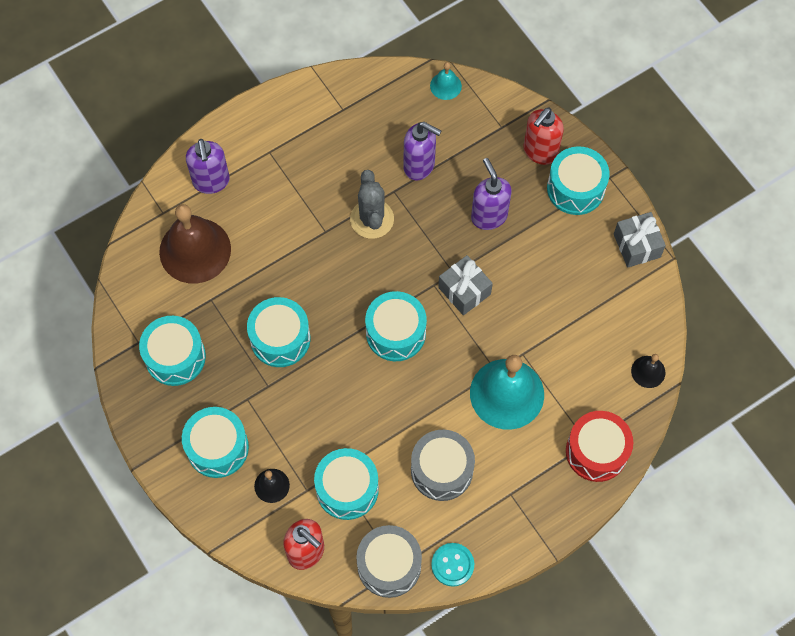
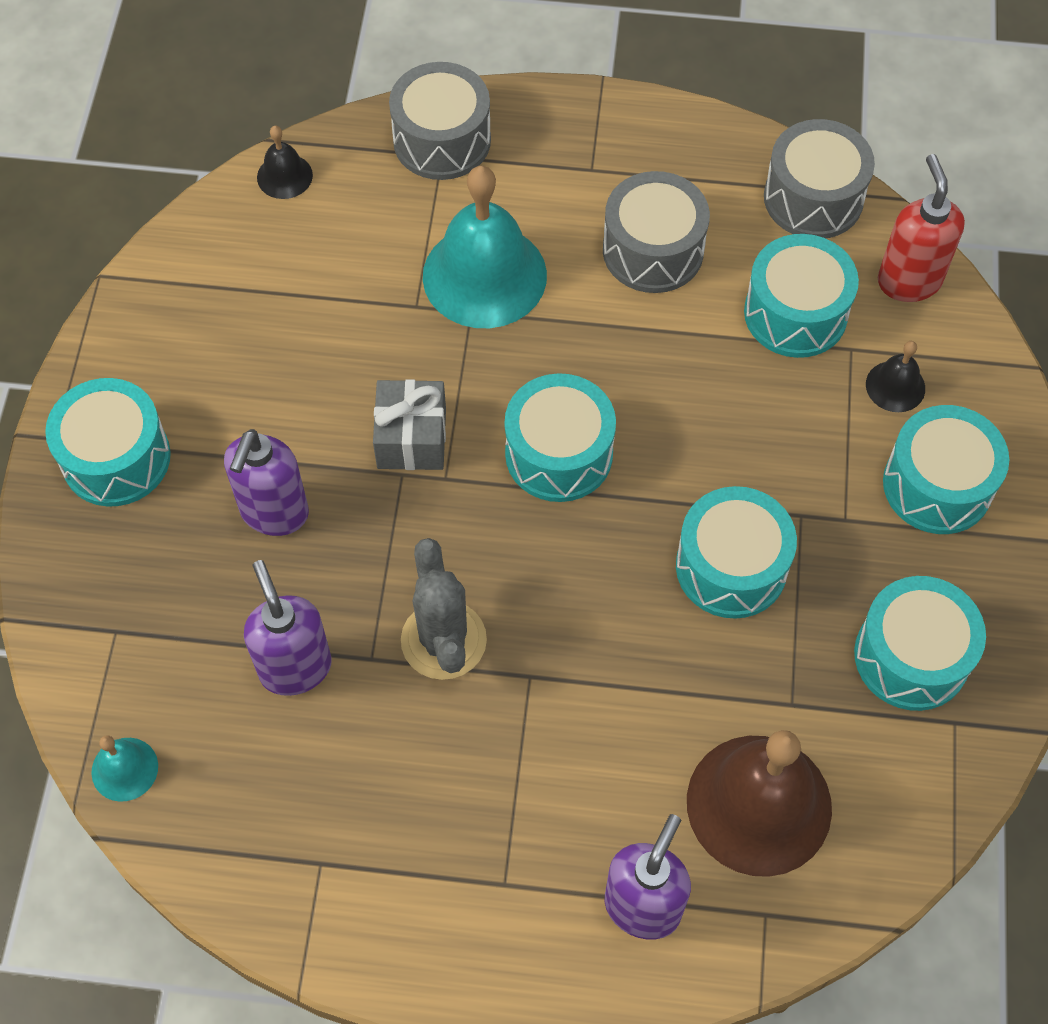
camera: 140 degrees left, 5 degrees down
(372, 219) = (443, 640): grey cactus -> grey cactus turned 45 degrees counterclockwise
(452, 565) = (733, 148): turquoise button -> none
(540, 152) = (104, 549): red soap dispenser -> none
(596, 451) = (442, 140): red drum -> grey drum
(636, 246) = (126, 324): grey gift -> none

